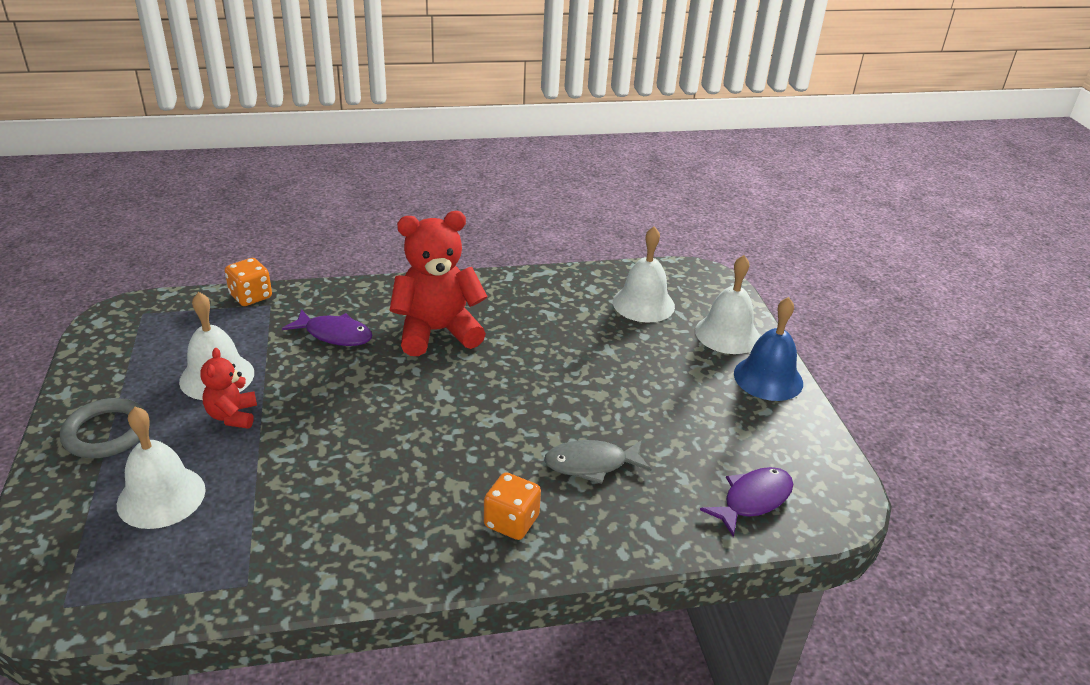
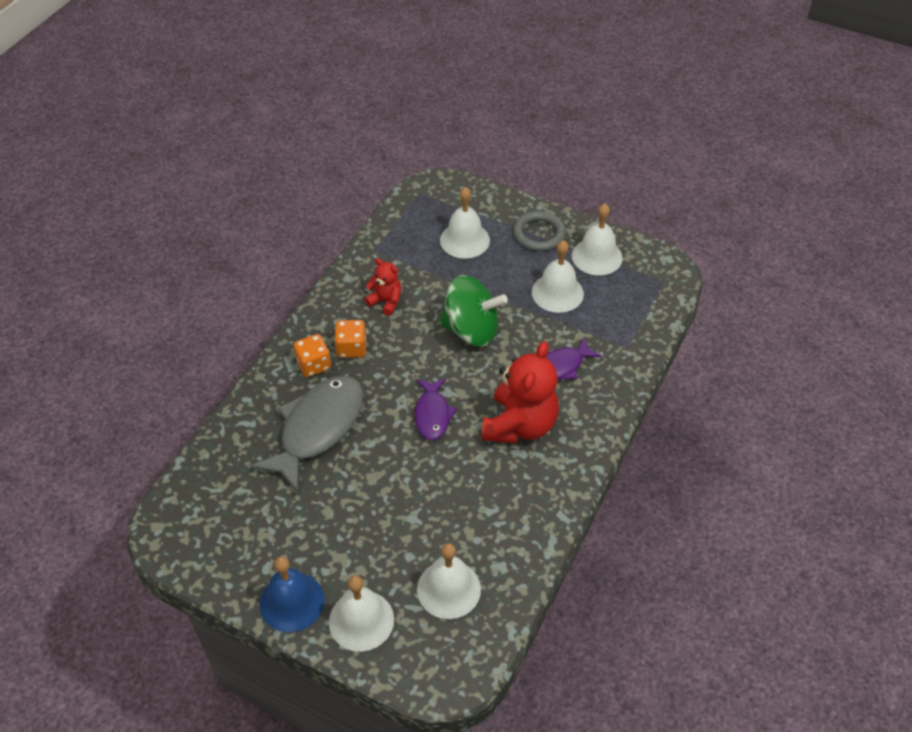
camera: 130 degrees right, 15 degrees up
(126, 370) = (597, 256): none -> white bell
(232, 416) = (511, 287): red teddy bear -> red teddy bear (386, 301)
(251, 296) = (647, 341): orange dice -> orange dice (351, 348)
(334, 416) = (471, 330): none -> green spinning top
(591, 464) = (318, 429): grey fish -> grey fish, size x1.81
(753, 500) = (213, 490): purple fish -> purple fish (432, 414)

